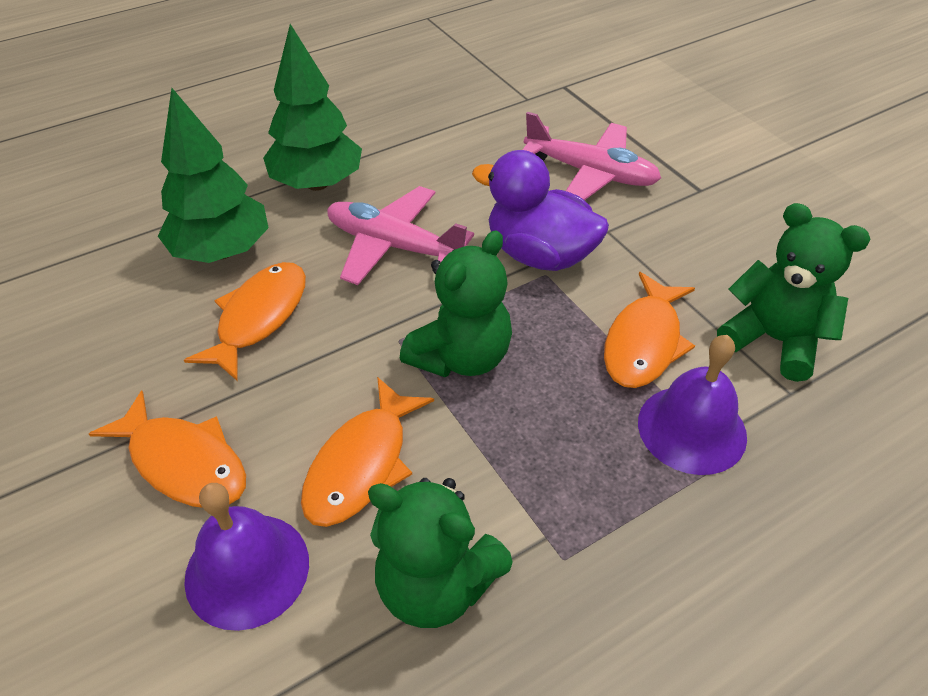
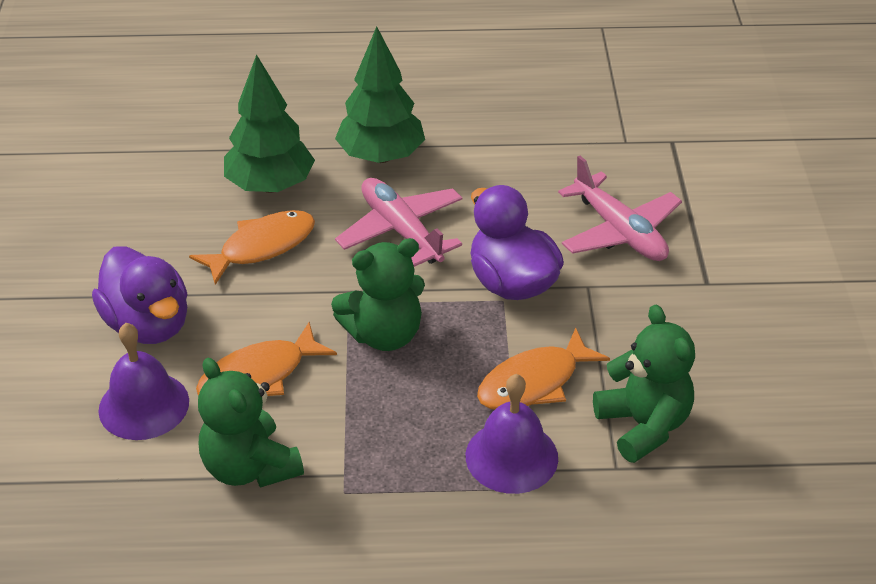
camera: 30 degrees right, 5 degrees down
(184, 463) = (148, 325): orange fish -> purple duck

